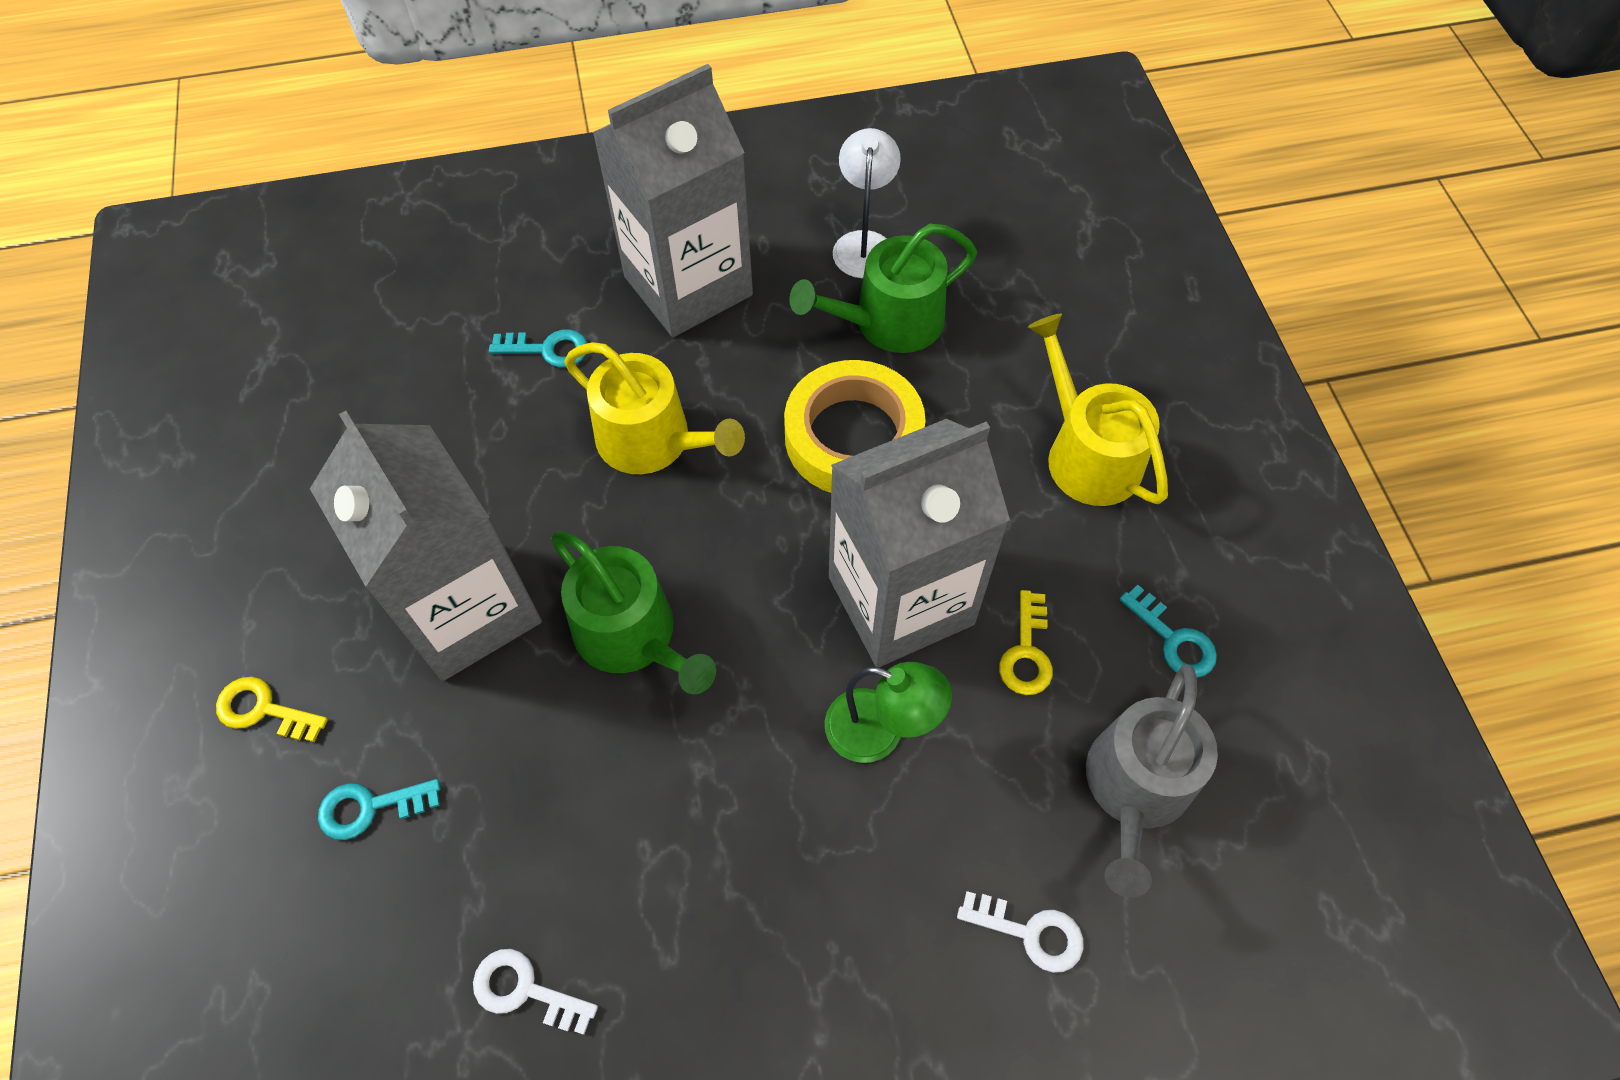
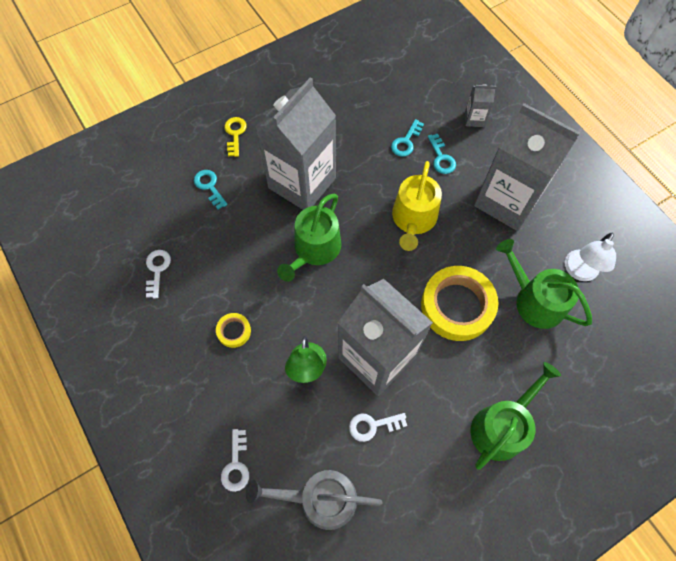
camera: 70 degrees right, 5 degrees up
(496, 268) = (474, 119): none -> grey carton
(746, 854) = (234, 331): none -> yellow tape
(864, 244) = (579, 272): white lamp -> white lamp turned 135 degrees clockwise
(1026, 652) = (373, 425): yellow key -> white key
(1086, 454) = (501, 426): yellow watering can -> green watering can
(1173, 639) = (409, 500): turquoise key -> turquoise key (406, 141)

